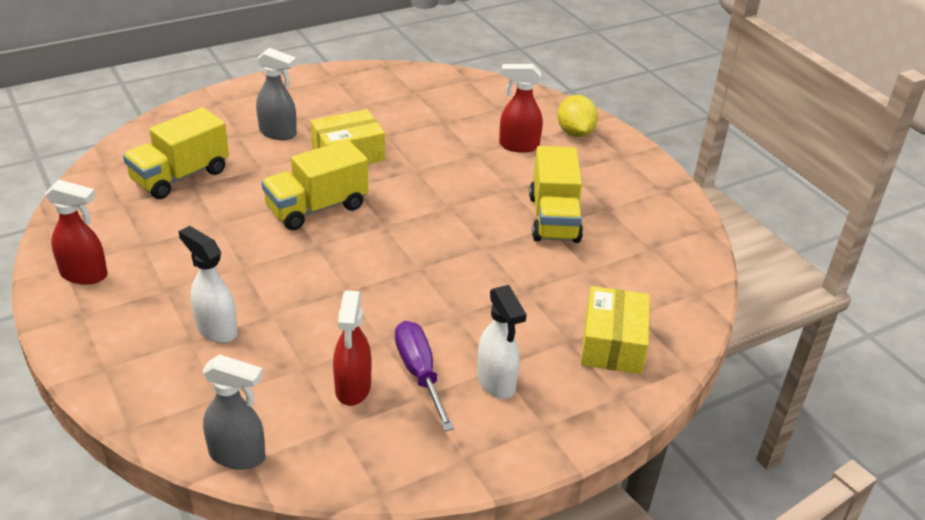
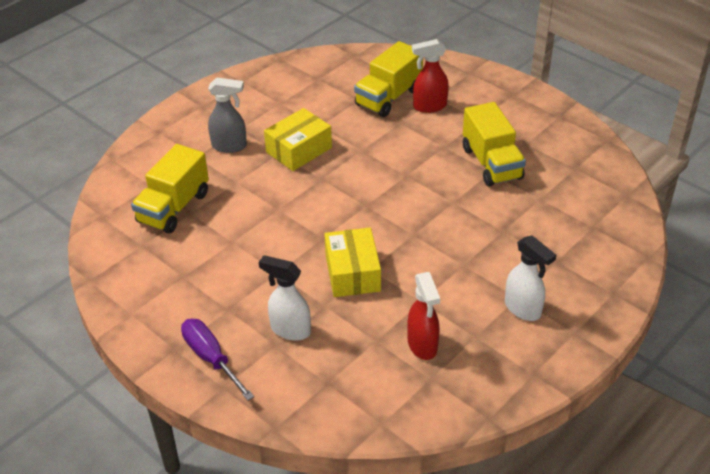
camera: 15 degrees left, 5 degrees up
(85, 275) = (154, 316): red spray bottle -> none
(238, 456) = (371, 422): grey spray bottle -> none
(316, 208) = (303, 205): yellow truck -> yellow truck (388, 97)
(419, 374) = (464, 319): purple screwdriver -> purple screwdriver (211, 358)
(575, 133) = (466, 83): yellow lemon -> none
(612, 344) = (588, 254): yellow box -> yellow box (352, 273)

